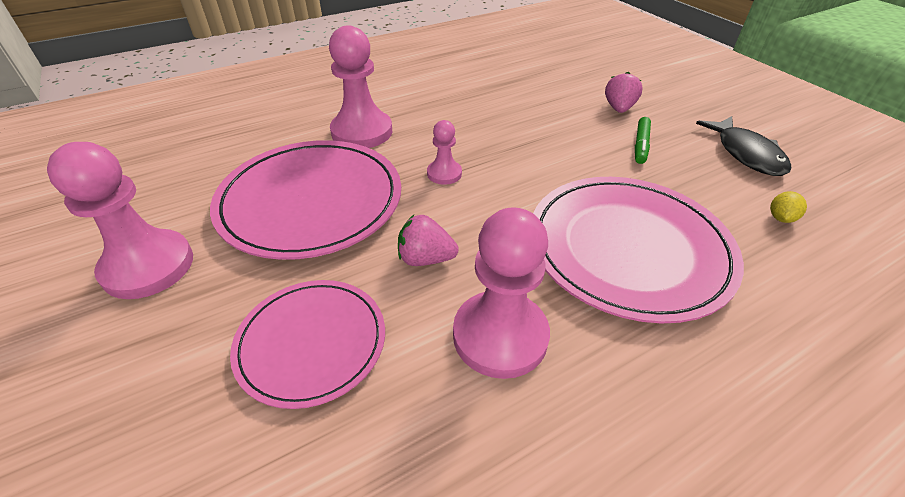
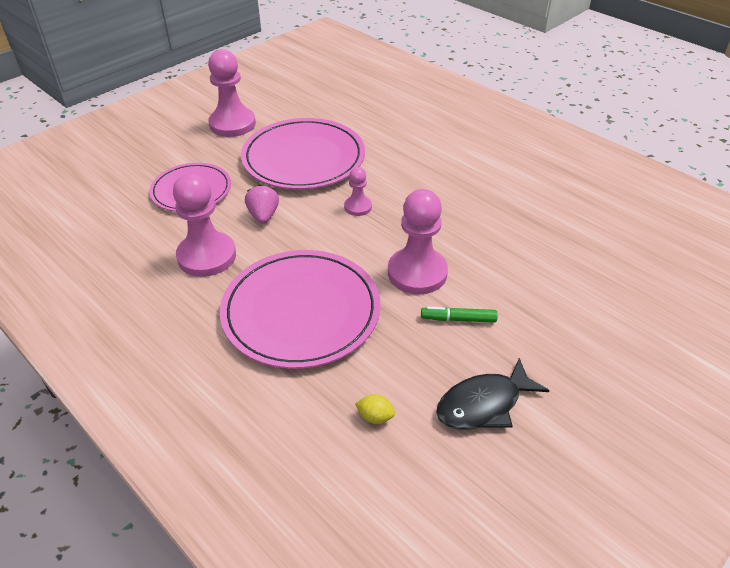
camera: 75 degrees right, 0 degrees up
(362, 132) = (394, 157): pink pawn -> pink pawn (417, 273)
(619, 108) = (526, 302): pink strawberry -> none

